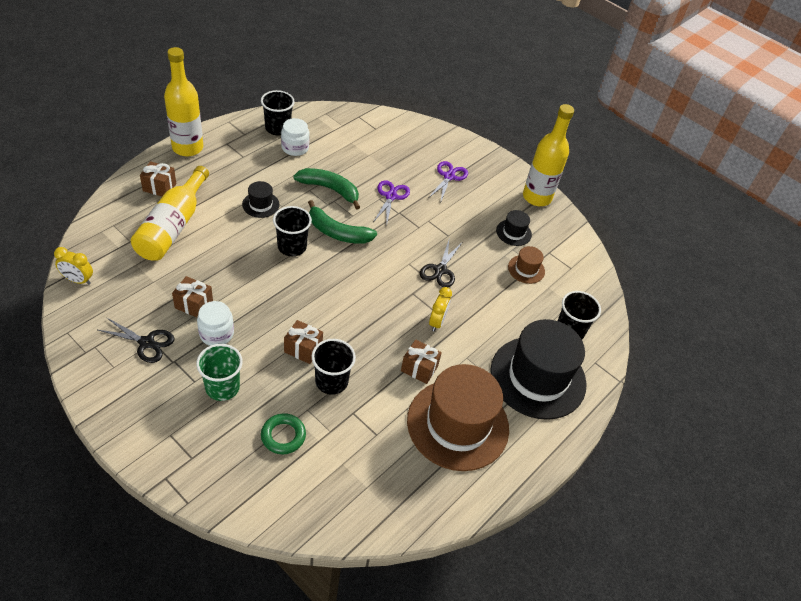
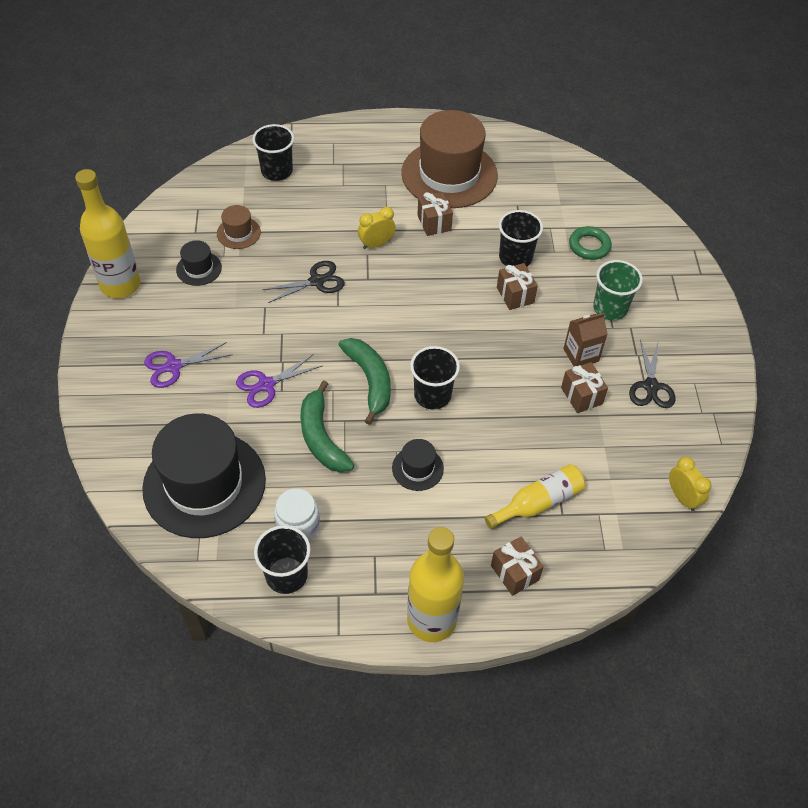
camera: 130 degrees left, 5 degrees up
(146, 343) = (651, 386): black scissors -> black scissors turned 150 degrees counterclockwise
(173, 226) = (538, 502): yellow bottle -> yellow bottle, size x0.64
(216, 334) = (581, 355): white jar -> brown carton
(538, 377) = (349, 162): black hat -> black hat (204, 484)

